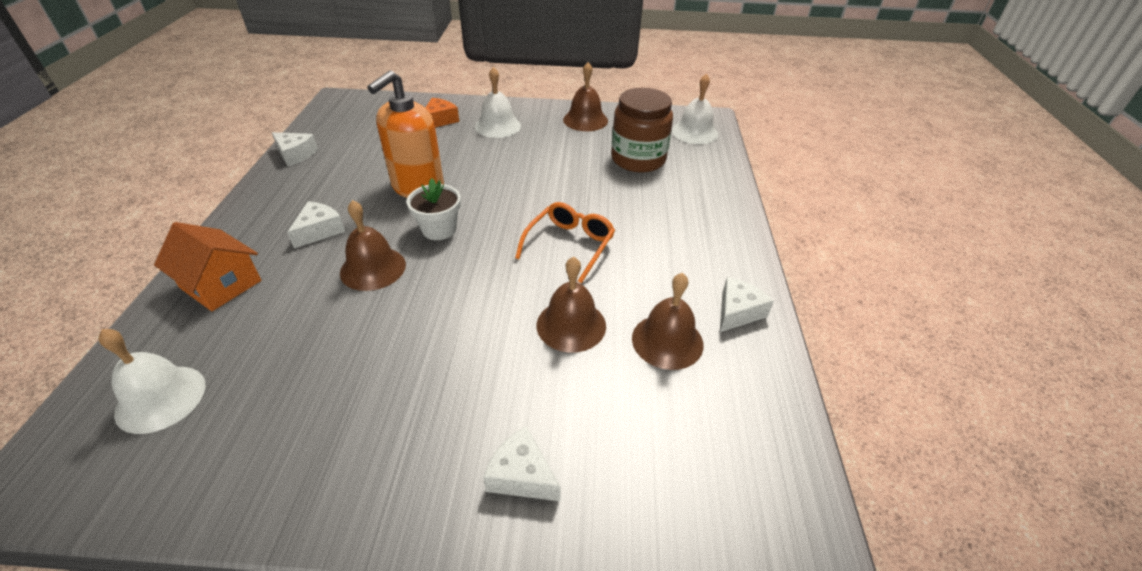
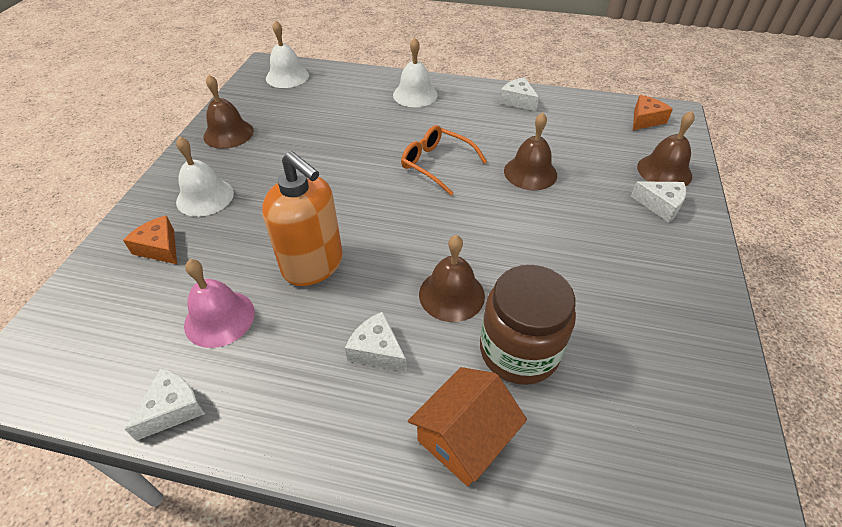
camera: 80 degrees left, 5 degrees up
(160, 398) = (634, 449): white bell -> white bell (415, 95)
(367, 156) = (219, 318): none -> pink bell
(439, 229) = (396, 246): white flower pot -> none
(521, 475) = (660, 205): white cheese -> white cheese turned 105 degrees counterclockwise
(638, 159) = (318, 112): brown jar -> brown jar (519, 351)
(667, 341) = (544, 132): brown bell -> brown bell (664, 171)
(760, 484) = (645, 120): none -> orange cheese

